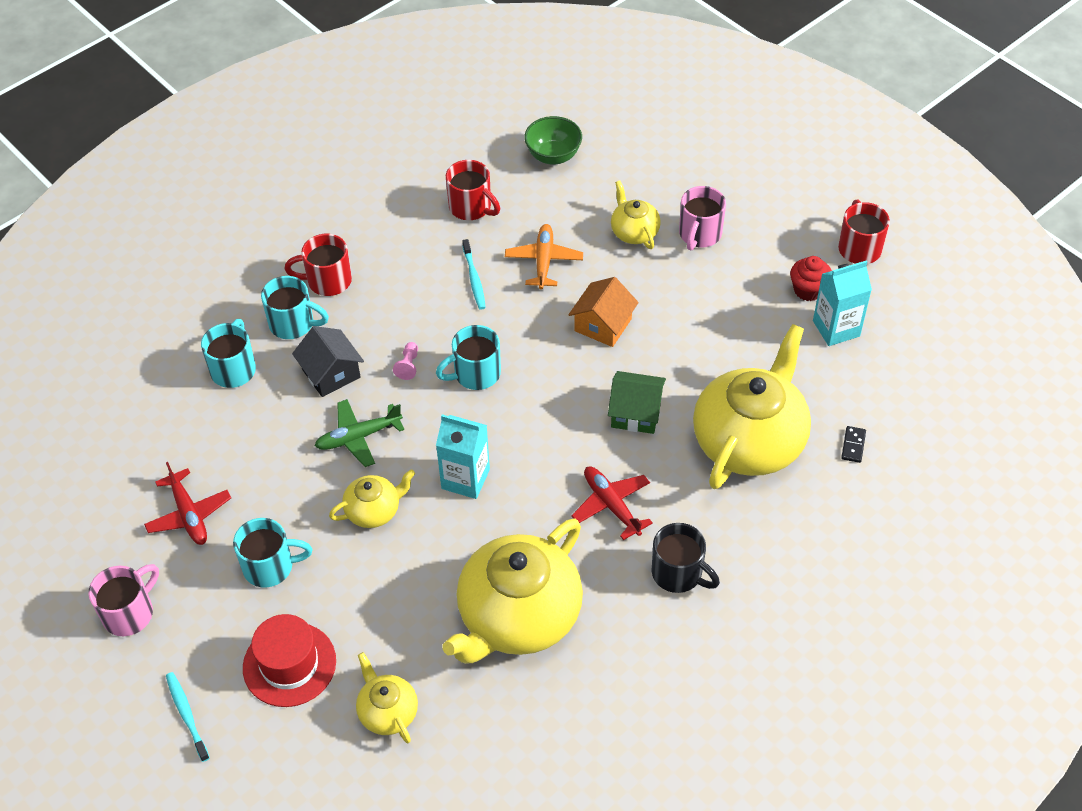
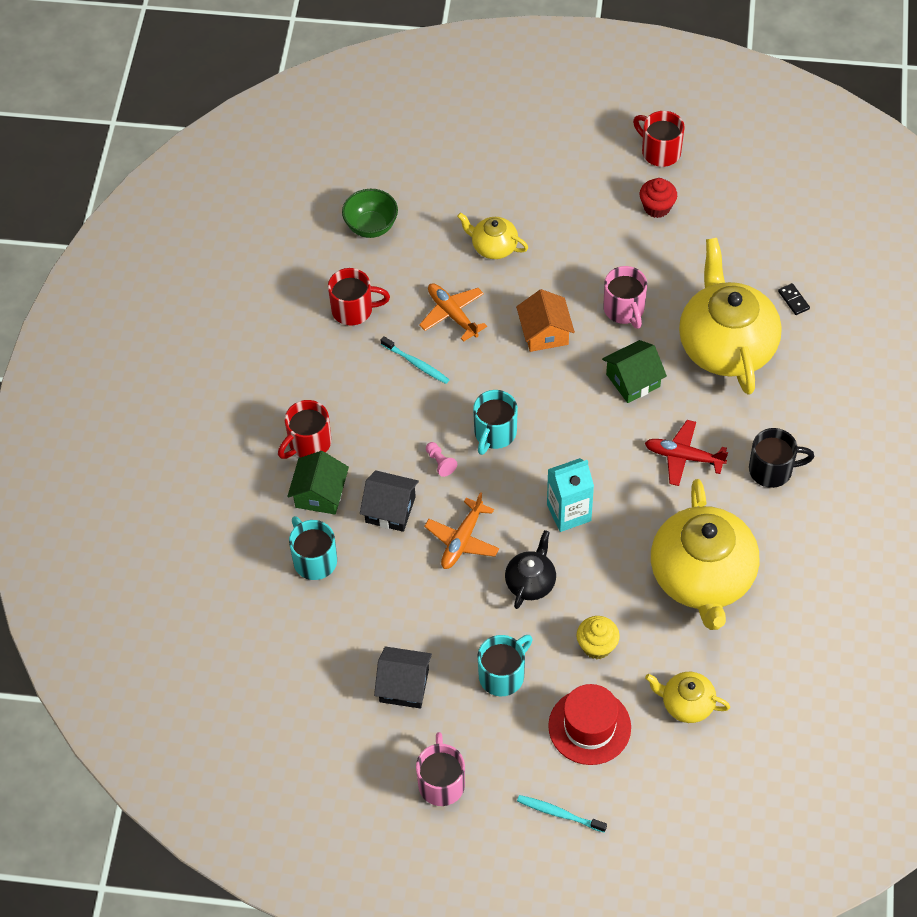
camera: 40 degrees left, 5 degrees up
(189, 514) = (404, 685): red plane -> black house
(293, 324) = (320, 494): turquoise mug -> green house
(358, 437) = (462, 540): green plane -> orange plane
(368, 603) = (597, 646): none -> yellow cupcake
(374, 510) = (531, 582): yellow teapot -> black teapot
(699, 234) = (541, 216): pink mug -> pink mug (624, 310)
(836, 328) = (702, 223): turquoise carton -> none

